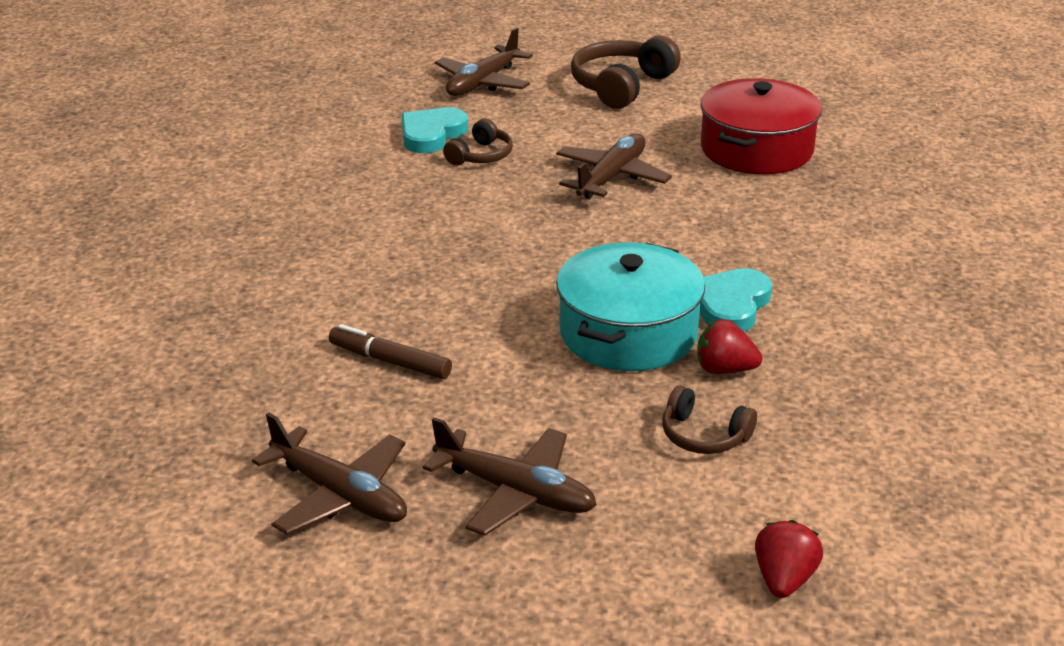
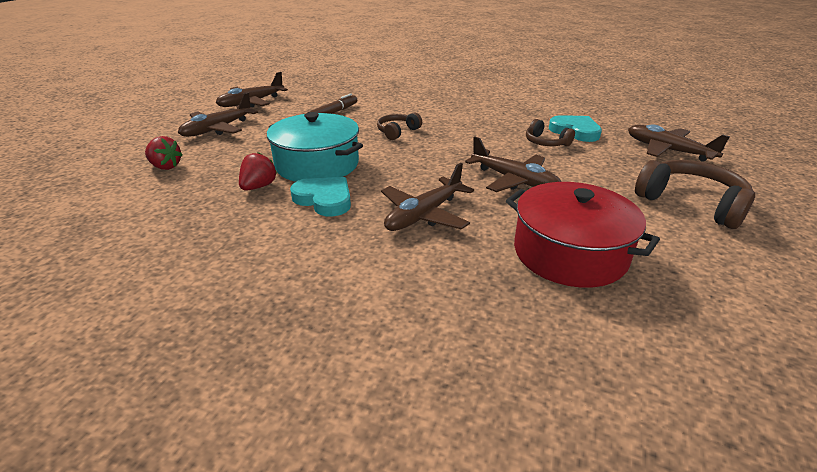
camera: 100 degrees right, 0 degrees up
(704, 435) = (208, 172): brown headphones -> brown headphones (397, 132)
(729, 230) = (424, 215): none -> brown plane
(784, 579) = (88, 176): red strawberry -> red strawberry (165, 166)

